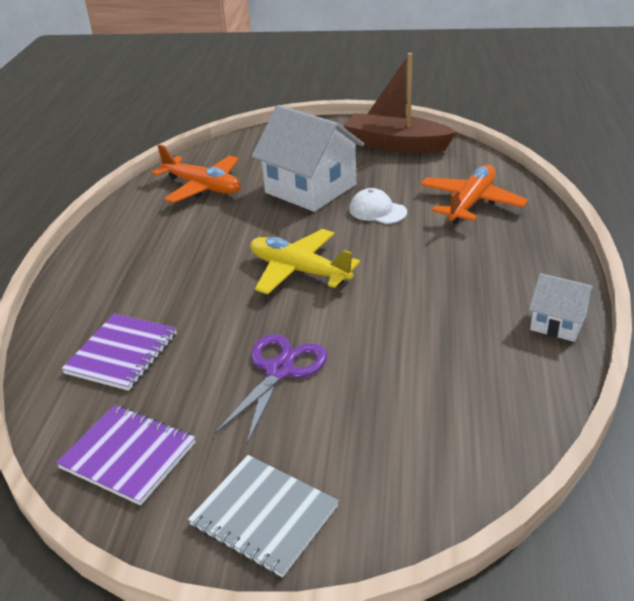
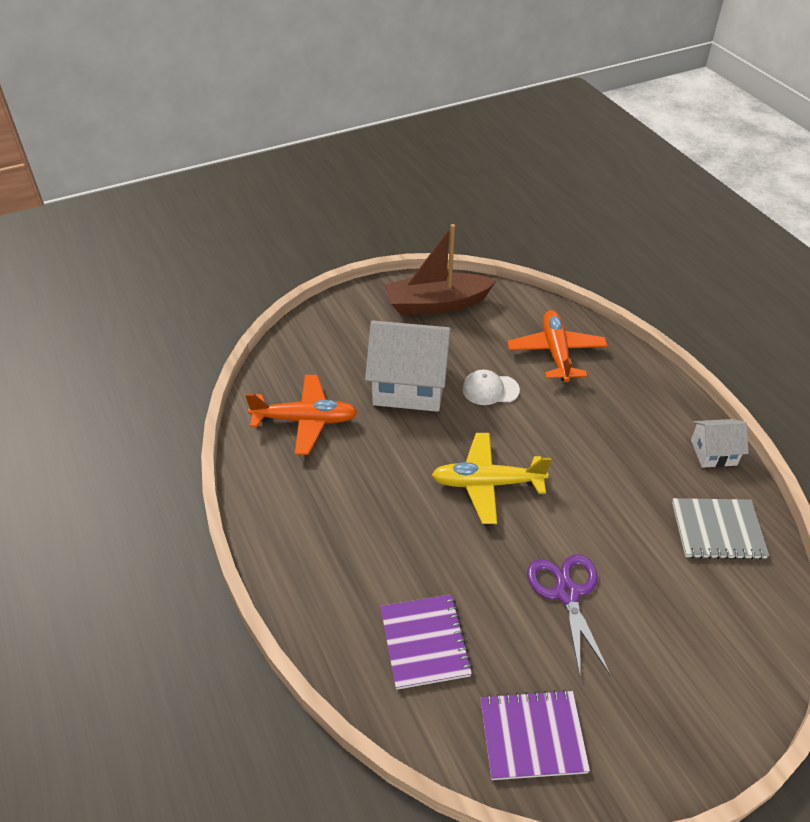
camera: 35 degrees left, 10 degrees up
(264, 516) = (677, 727): grey notebook -> grey notebook (717, 530)

